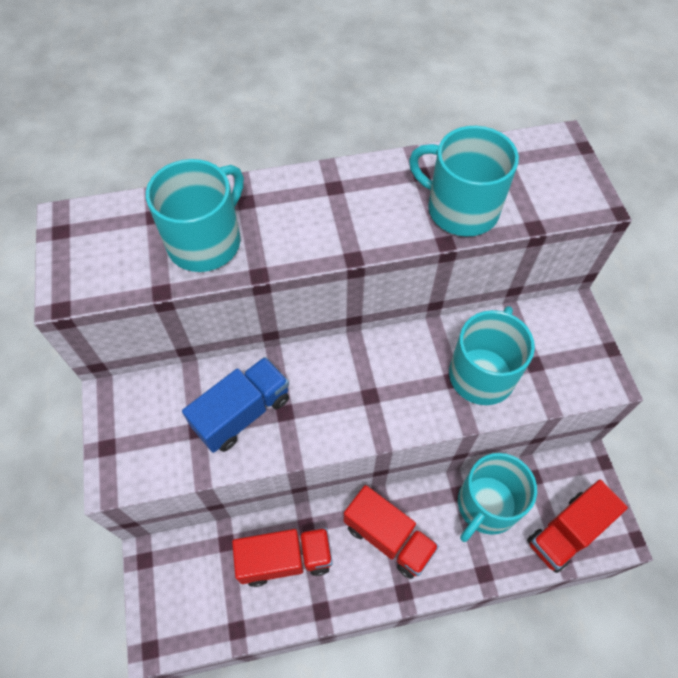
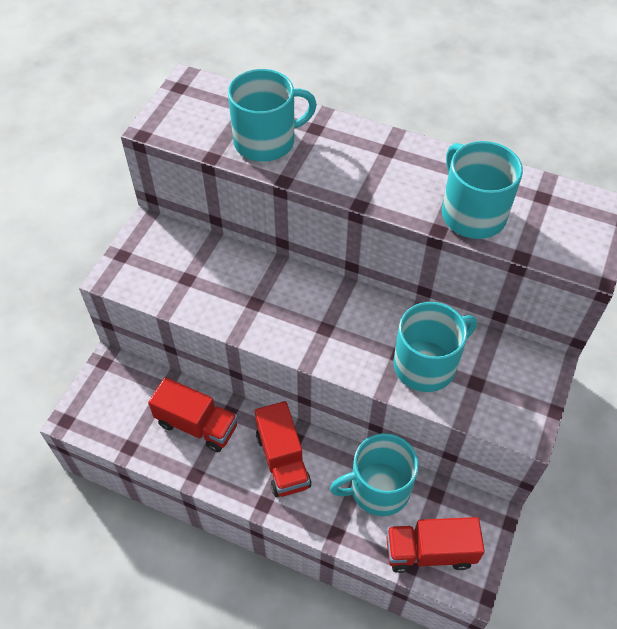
camera: 35 degrees right, 5 degrees down
(242, 413) = (225, 286): blue truck -> none

